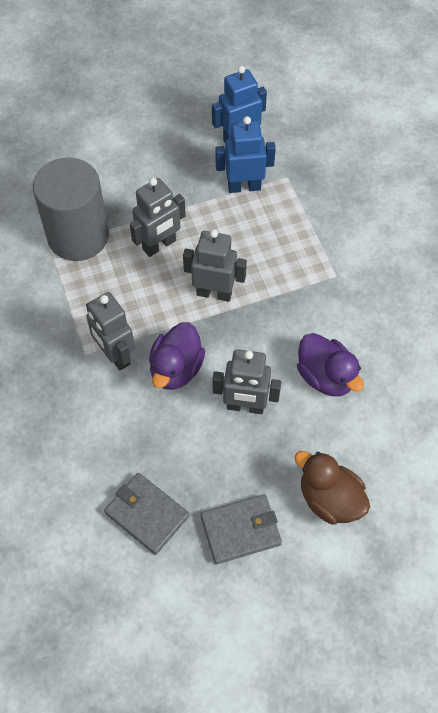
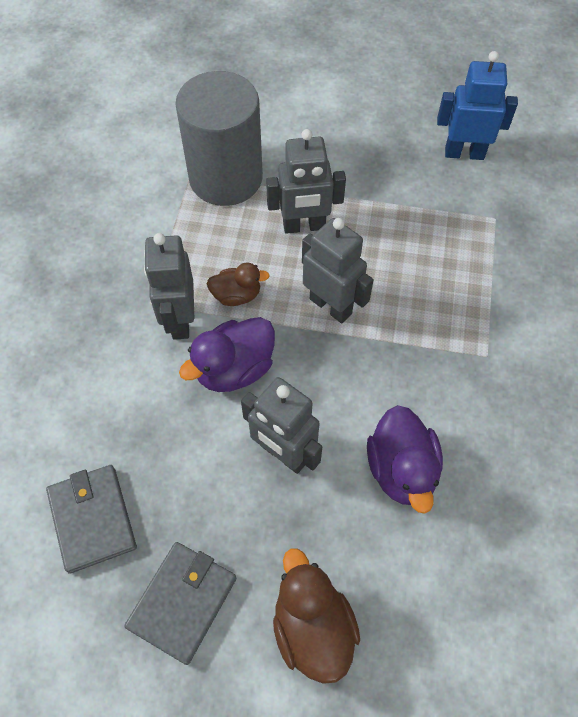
camera: 30 degrees right, 0 degrees up
(144, 318) = (237, 295): none -> brown duck
(241, 530) = (182, 602): grey wallet -> grey wallet turned 75 degrees counterclockwise
(244, 187) = (438, 206): blue robot -> none

